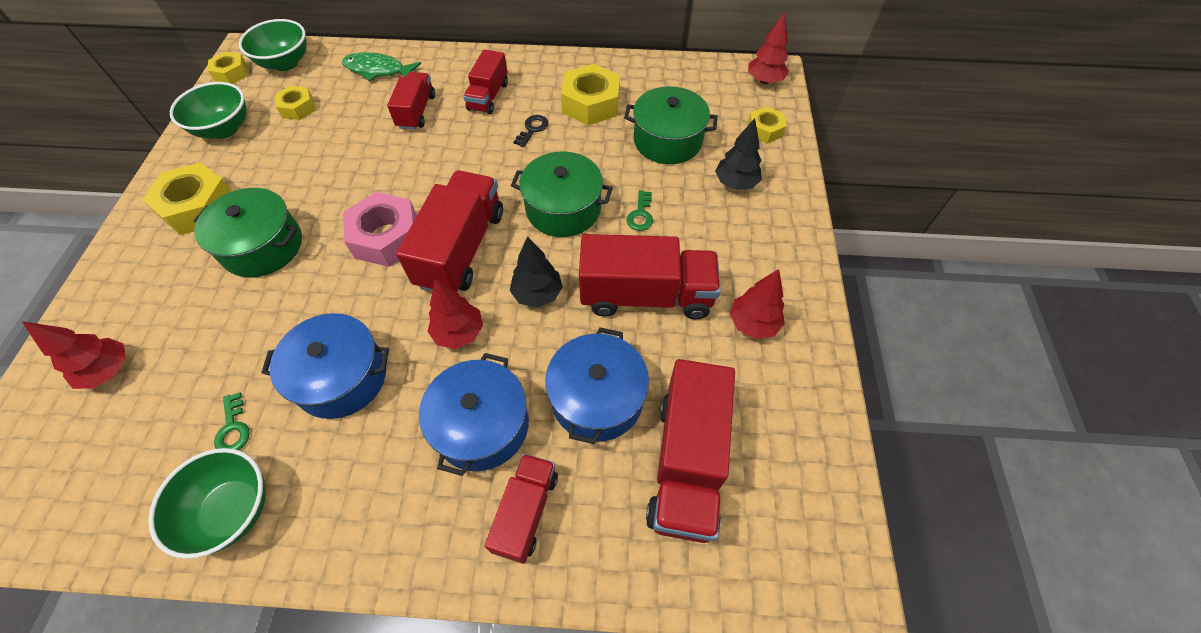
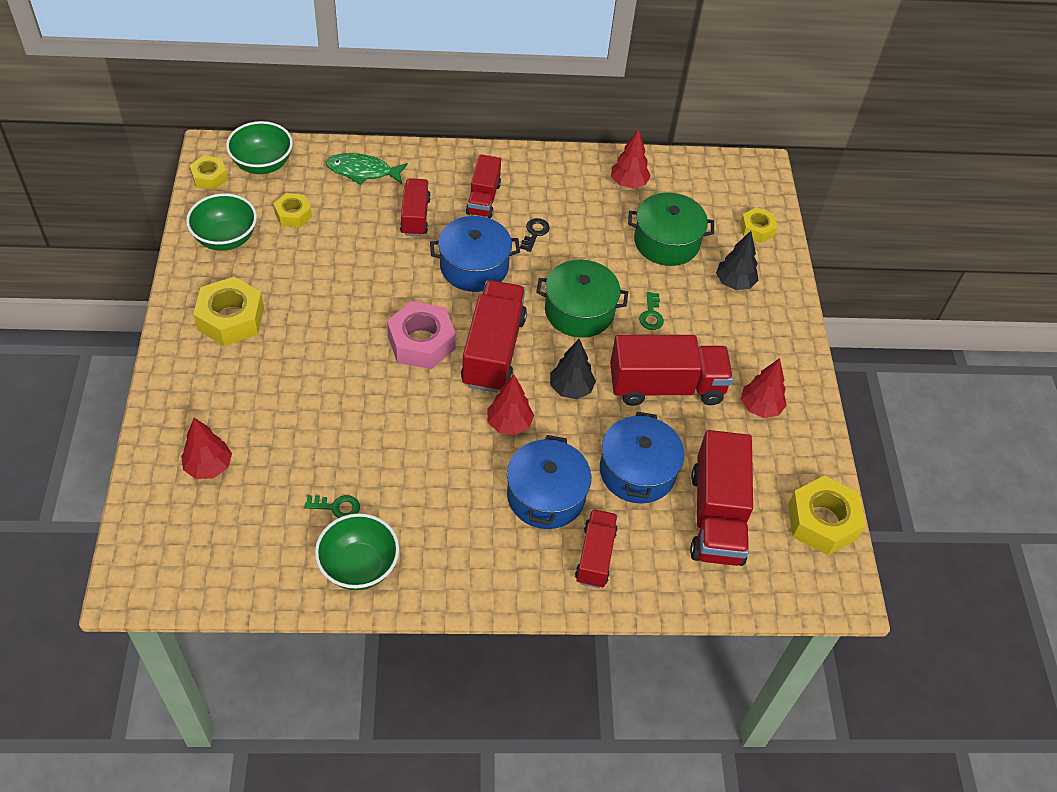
camera: 10 degrees left, 5 degrees down
(233, 428) = (337, 507): green key -> green key turned 60 degrees counterclockwise
(263, 246) = (307, 354): green pot -> none
(342, 377) = (417, 463): blue pot -> blue pot (474, 266)
(591, 103) = (587, 205): yellow nut -> yellow nut (822, 521)
(764, 81) = (753, 178): red tree -> red tree (628, 183)

